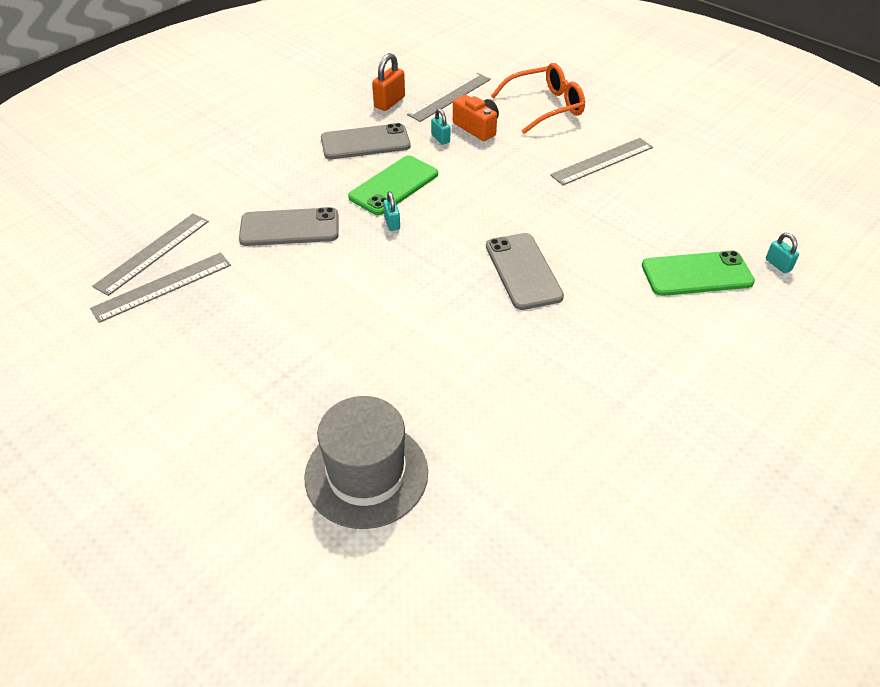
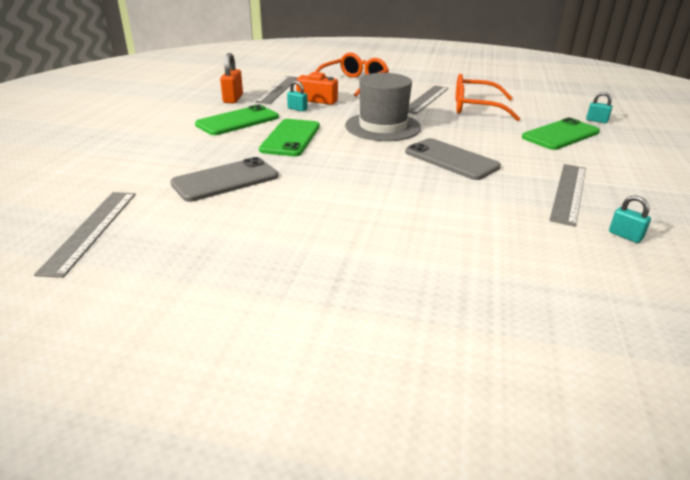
camera: 30 degrees left, 15 degrees down
(162, 286) = (127, 252): grey ruler -> grey ruler (568, 192)
(365, 142) = (238, 121): grey phone -> green phone
(366, 474) = (509, 325): grey hat -> grey hat (383, 127)
(392, 223) = (315, 157): turquoise padlock -> turquoise padlock (625, 236)
(646, 194) = (475, 108): none -> orange glasses

